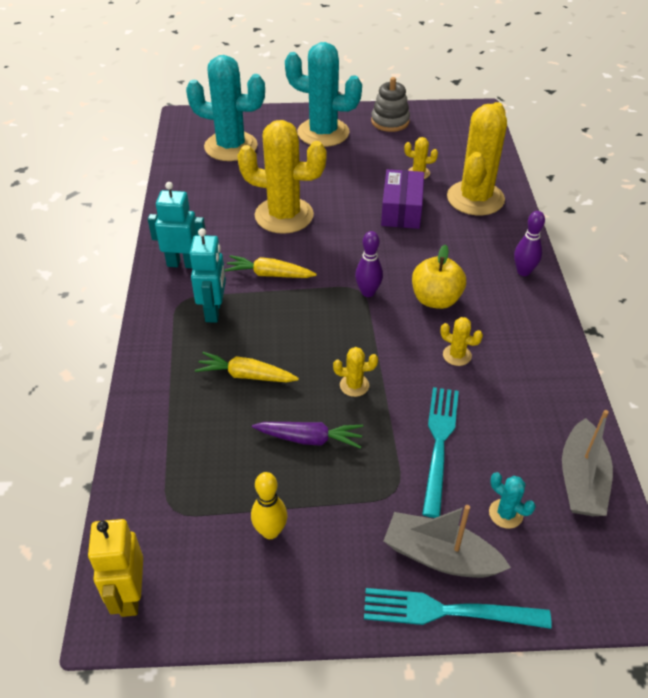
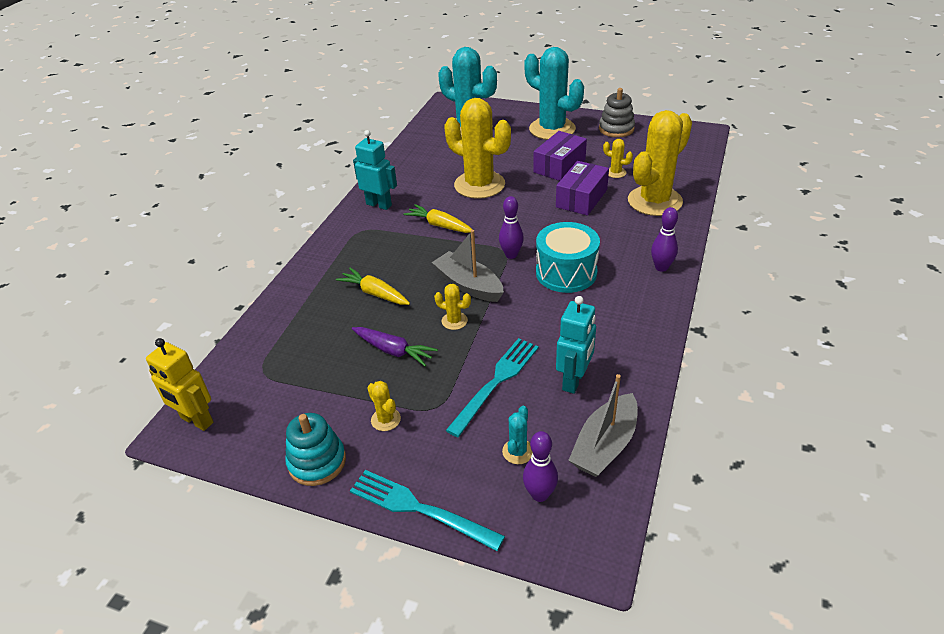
camera: 25 degrees right, 5 degrees down
(130, 595) = (196, 420): yellow robot -> yellow robot turned 75 degrees counterclockwise
(214, 311) = (380, 242): turquoise robot -> turquoise robot (574, 380)
(270, 531) = (321, 408): yellow bowling pin -> none
(306, 597) = (317, 462): none -> turquoise stacking toy
(357, 176) = (559, 166): none -> purple box
(436, 299) = (566, 272): yellow apple -> turquoise drum
(440, 556) = (441, 466): grey boat -> grey boat (469, 285)
(457, 355) = (556, 319): yellow cactus -> yellow cactus (386, 419)
(505, 514) = (518, 451): turquoise cactus -> turquoise cactus turned 45 degrees clockwise
(553, 553) = (540, 494): none -> purple bowling pin

